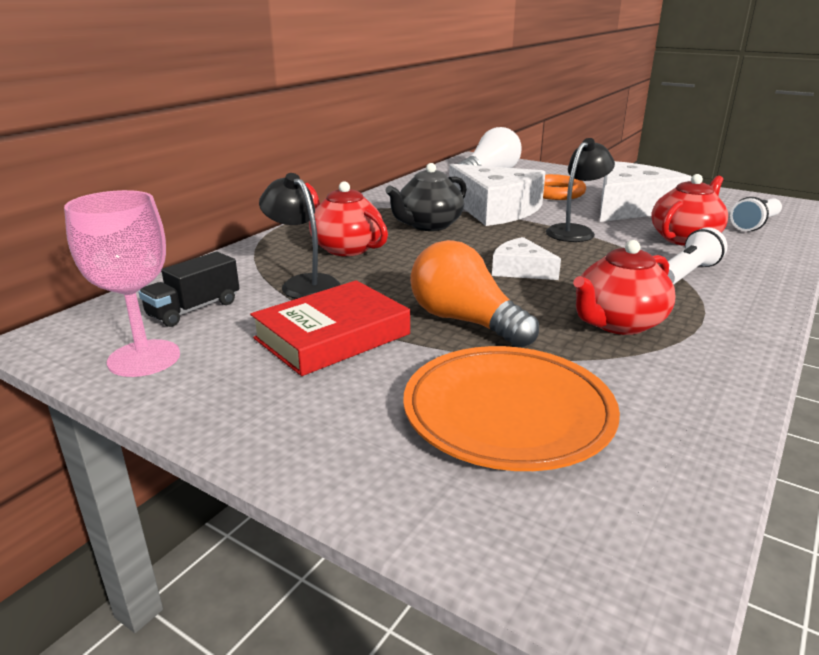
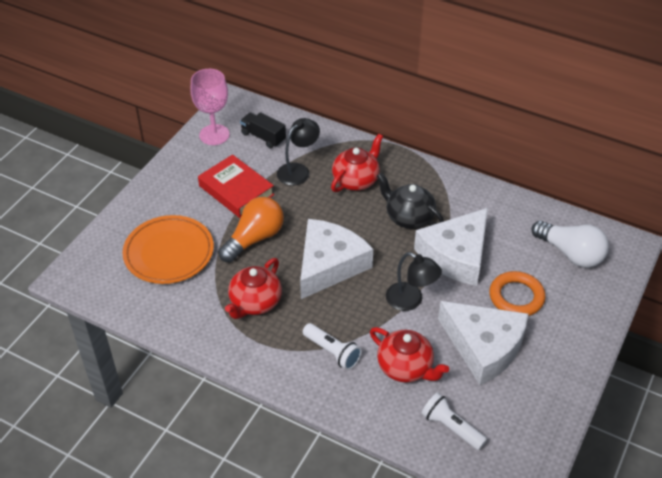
camera: 85 degrees right, 20 degrees up
(521, 270) = (329, 265): white cheese -> white cheese, size x1.94
(618, 323) = (255, 303): red teapot -> red teapot turned 105 degrees counterclockwise

